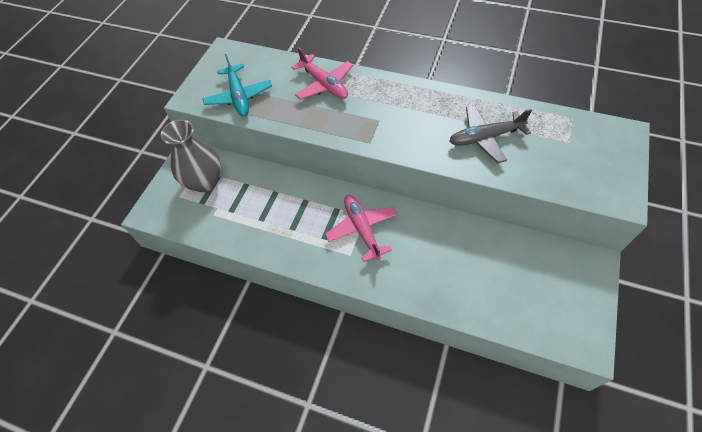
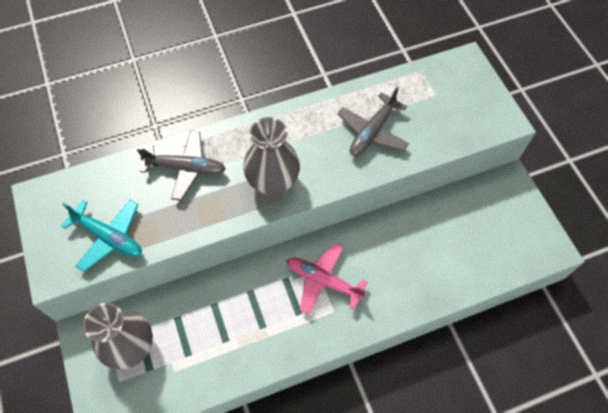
camera: 45 degrees left, 5 degrees up
(324, 84) = (186, 168): pink plane -> grey plane
(374, 126) = (273, 181): none -> grey vase

